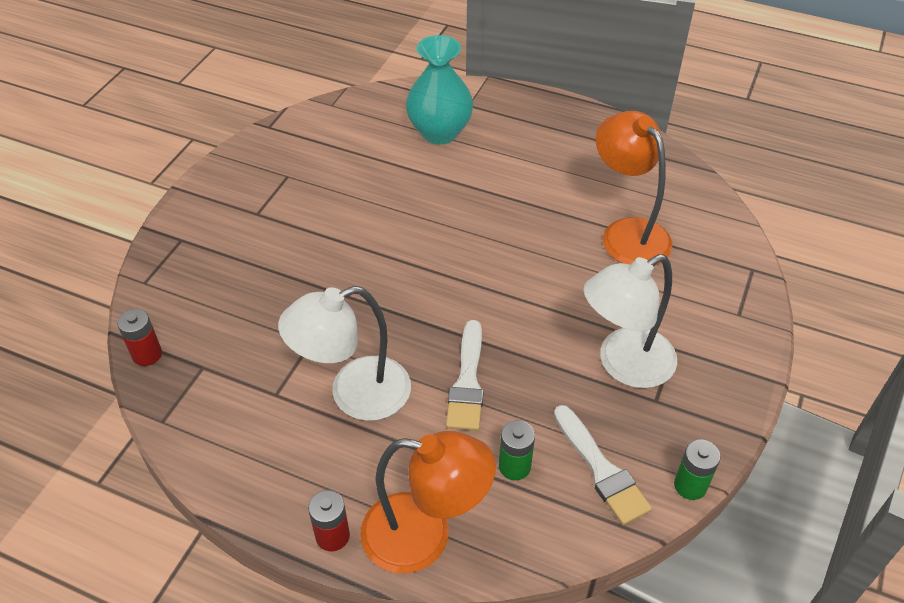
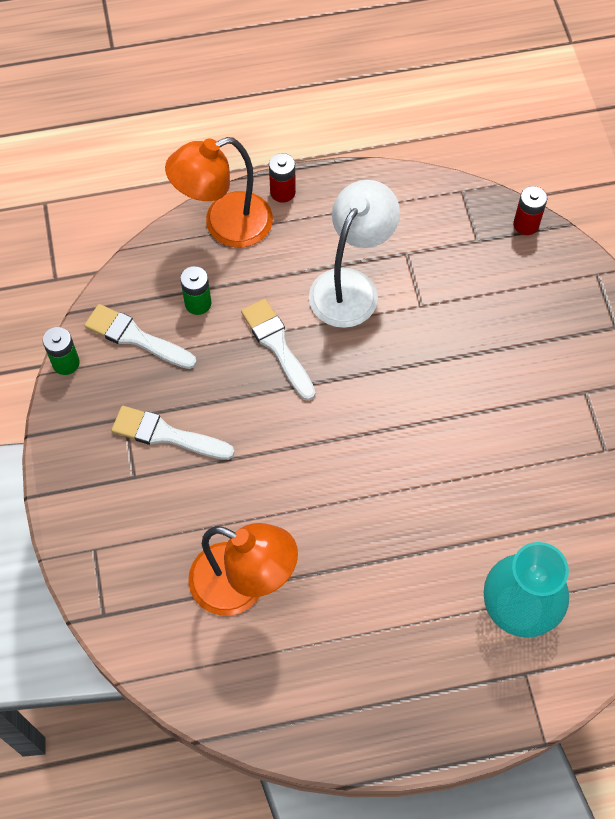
camera: 145 degrees right, 15 degrees up
(624, 365) = (166, 435): white lamp -> white brush

